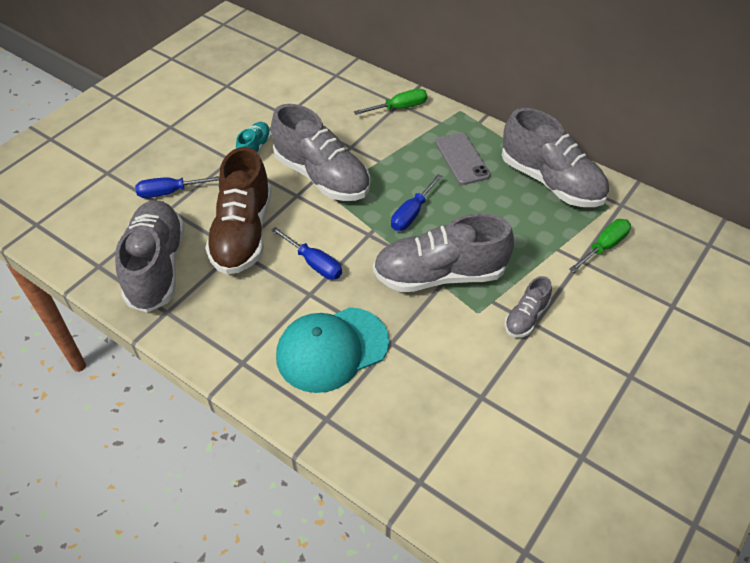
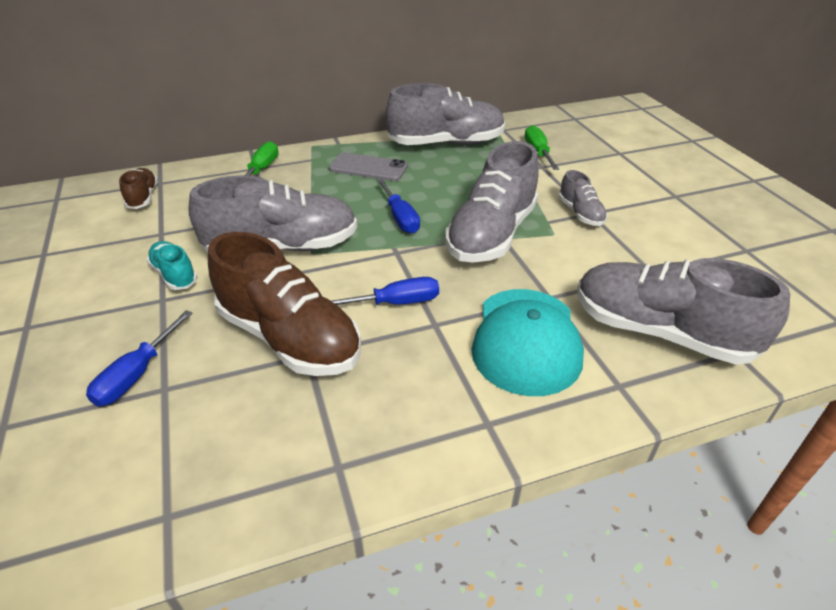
camera: 55 degrees left, 10 degrees down
(157, 267) = (249, 444): grey shoe -> grey shoe (660, 332)
(313, 80) = (143, 197): none -> brown shoe

